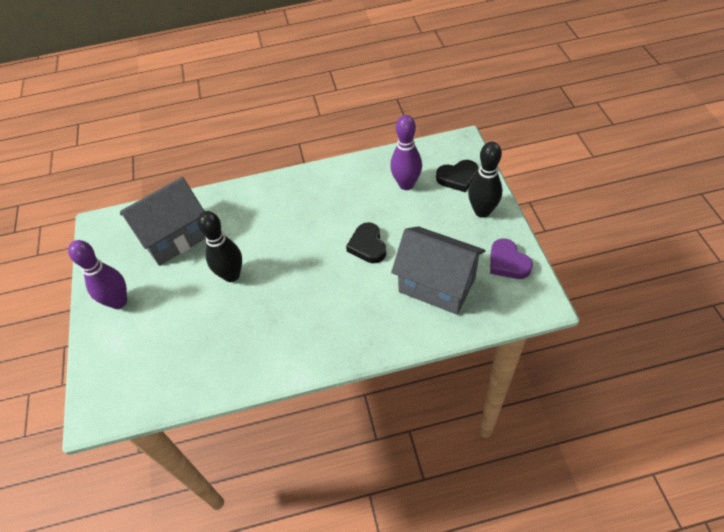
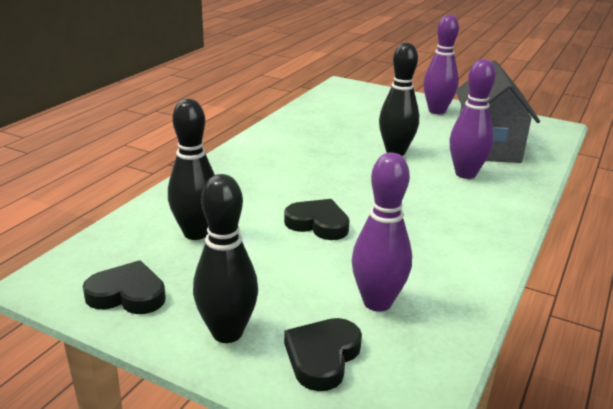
camera: 125 degrees right, 25 degrees down
(234, 225) = (465, 174): none -> purple bowling pin
(437, 285) = (196, 233): grey house -> black bowling pin
(508, 262) = (127, 294): purple heart -> black heart

